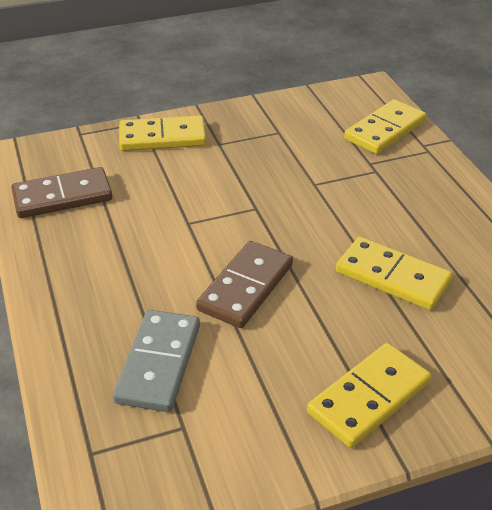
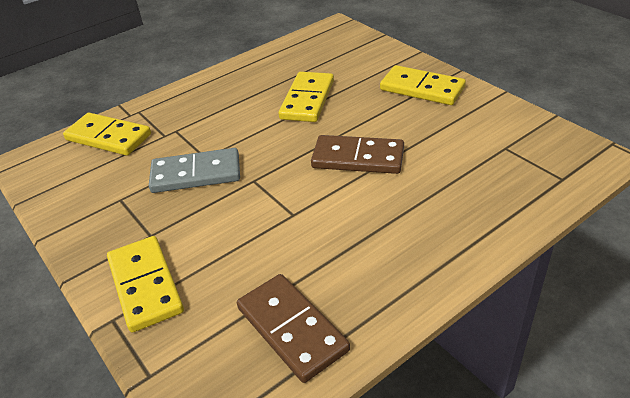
camera: 105 degrees left, 0 degrees up
(159, 363) = (464, 175): grey domino -> grey domino (196, 174)

